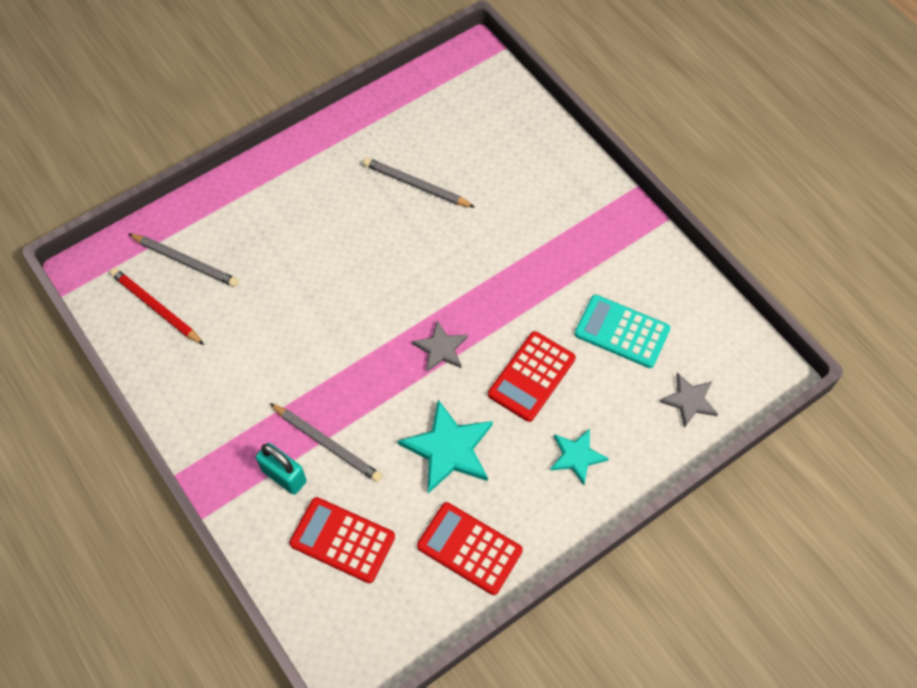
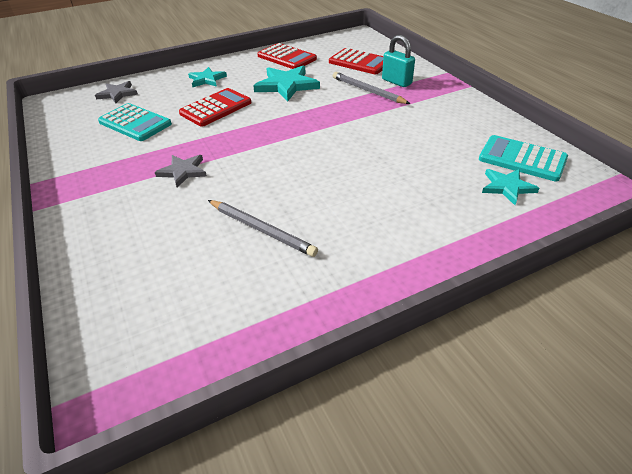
camera: 170 degrees left, 20 degrees down
(156, 307) = (522, 159): red pencil -> turquoise calculator
(185, 261) = (507, 187): grey pencil -> turquoise star
(441, 348) = (276, 123): grey star -> grey star (183, 171)

